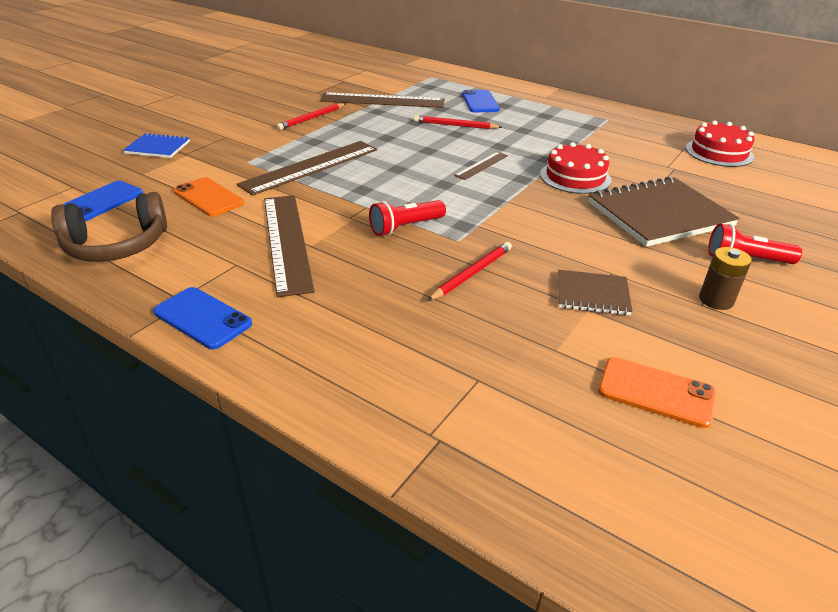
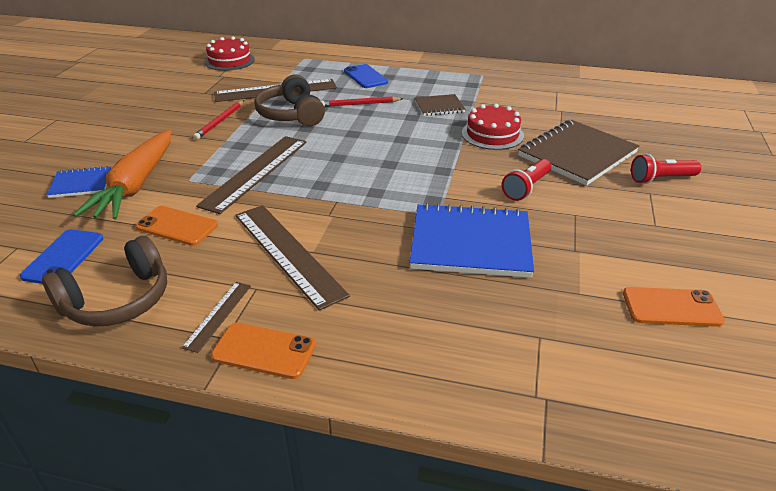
camera: 20 degrees left, 0 degrees up
(201, 157) = (136, 185): none -> orange carrot
(202, 318) = (264, 351): blue phone -> orange phone
(381, 123) = (291, 114): none -> brown headphones
(405, 227) = (385, 213): red flashlight -> red flashlight (526, 188)
(472, 274) = (470, 243): red pencil -> blue notebook
(482, 165) = (409, 139): brown ruler -> brown ruler (218, 315)
(592, 294) = (574, 237): brown notebook -> brown notebook (439, 106)
(716, 300) = (662, 219): brown battery -> none
(719, 152) = (584, 90): red cake -> red cake (229, 61)

